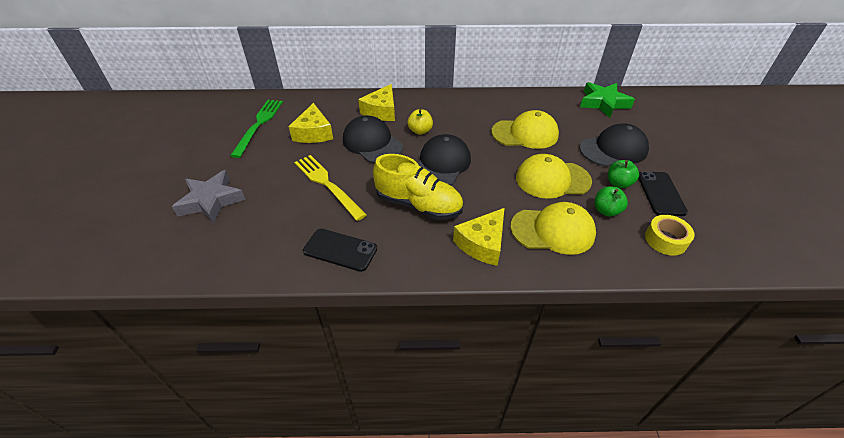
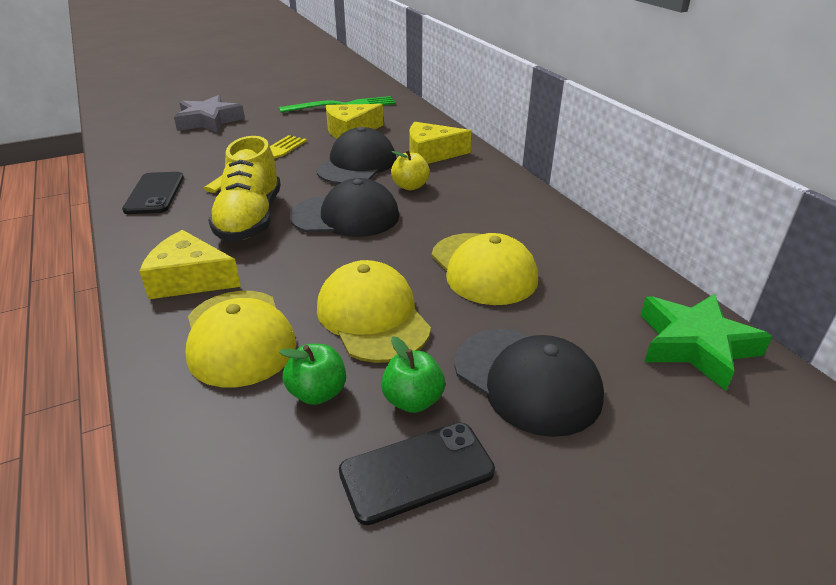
camera: 65 degrees right, 10 degrees down
(665, 240) = (261, 491): yellow tape -> none

